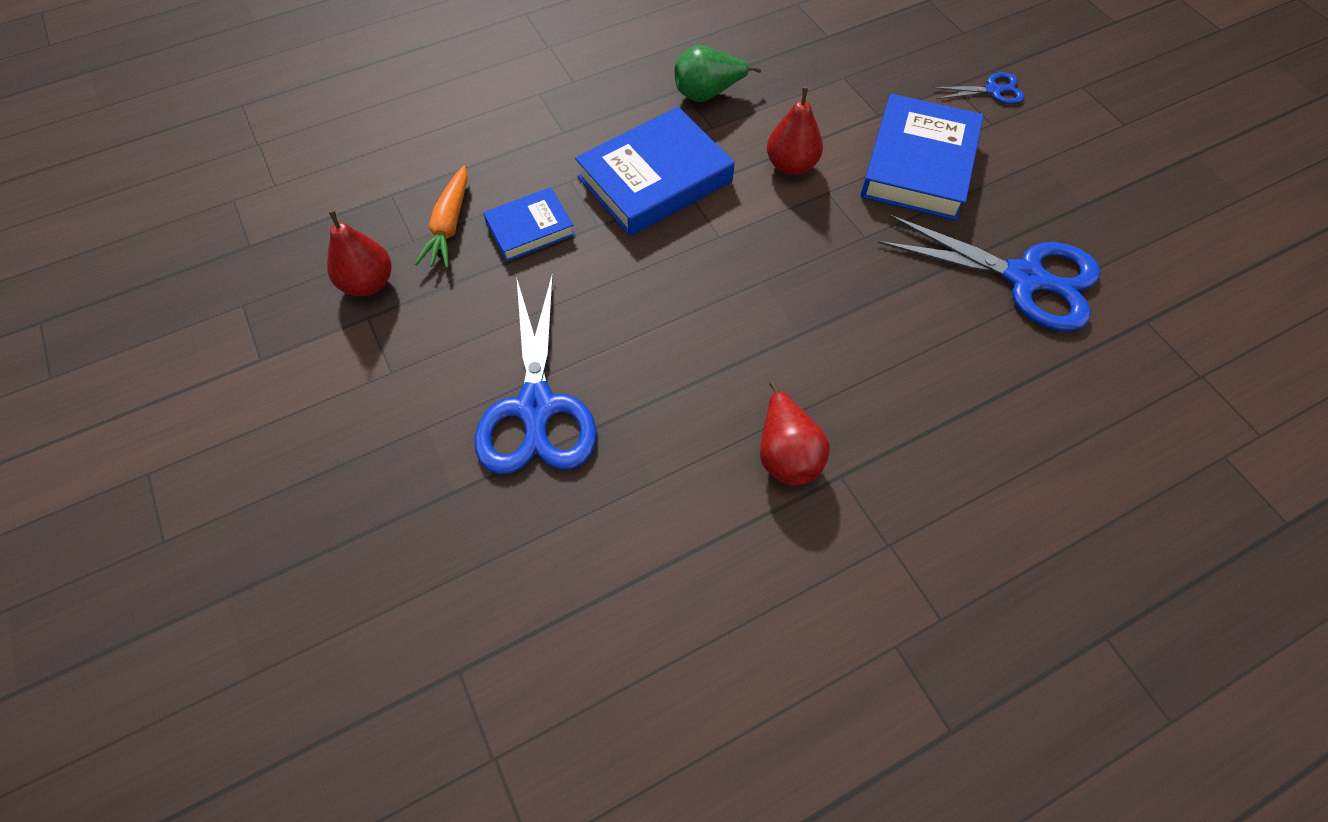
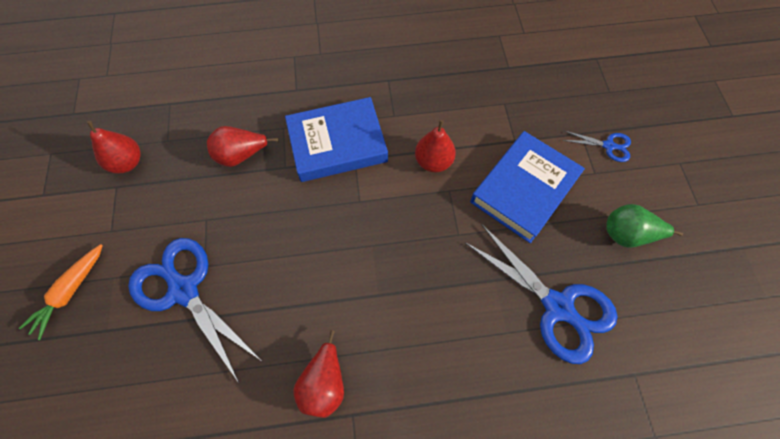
camera: 20 degrees right, 5 degrees up
(449, 226) = (193, 137): orange carrot -> orange carrot (70, 292)
(530, 228) = (241, 155): blue book -> red pear
(536, 409) = (183, 289): blue scissors -> blue scissors turned 120 degrees clockwise
(707, 94) = (403, 89): green pear -> green pear (628, 234)

